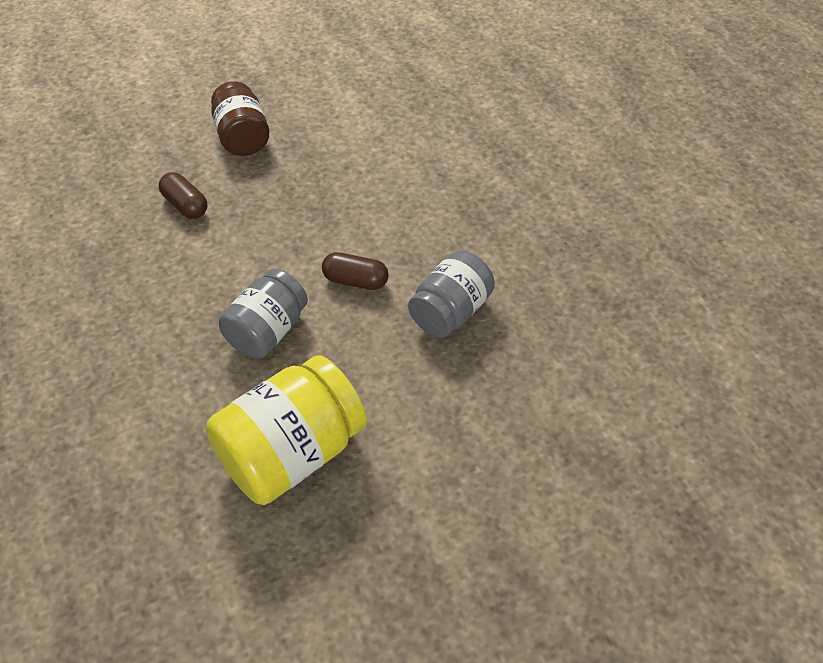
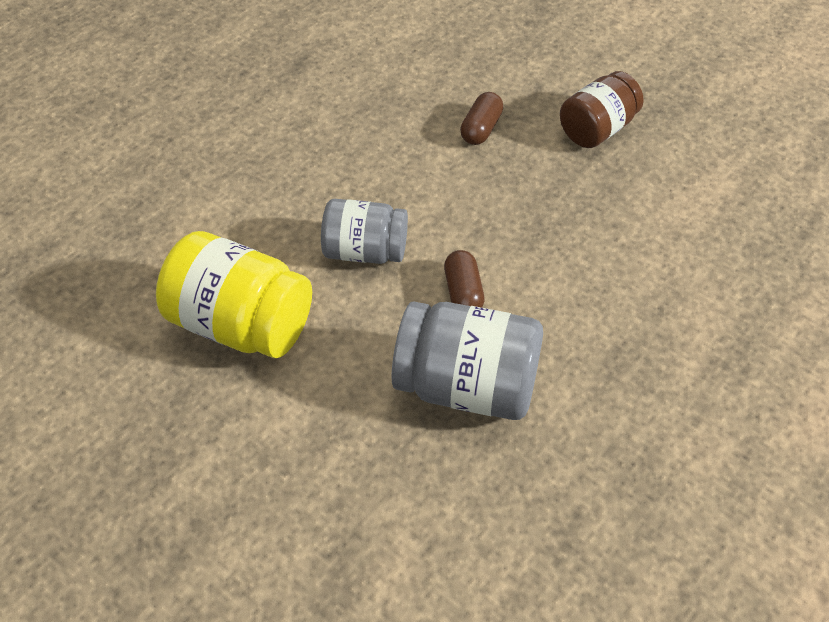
camera: 65 degrees right, 0 degrees up
(451, 312) = (467, 387): grey jar -> grey jar, size x1.53

